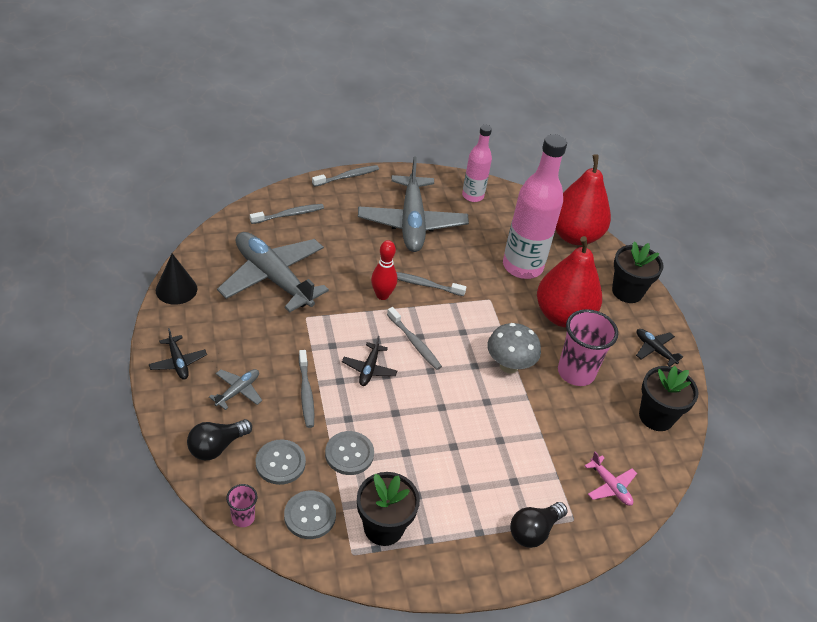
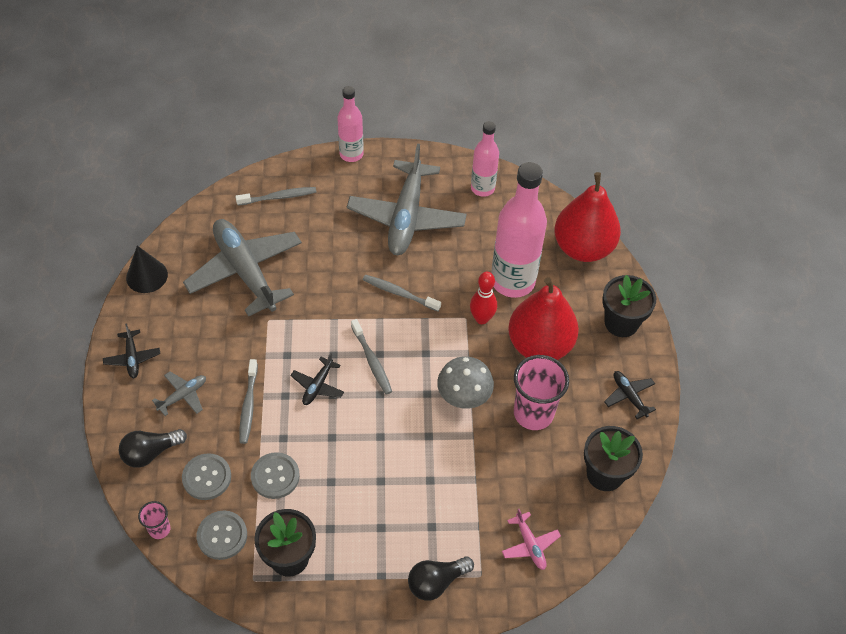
camera: 15 degrees right, 10 degrees up
(347, 177) = (351, 154): grey toothbrush -> pink bottle
(382, 295) = (352, 302): red bowling pin -> red bowling pin (482, 318)

